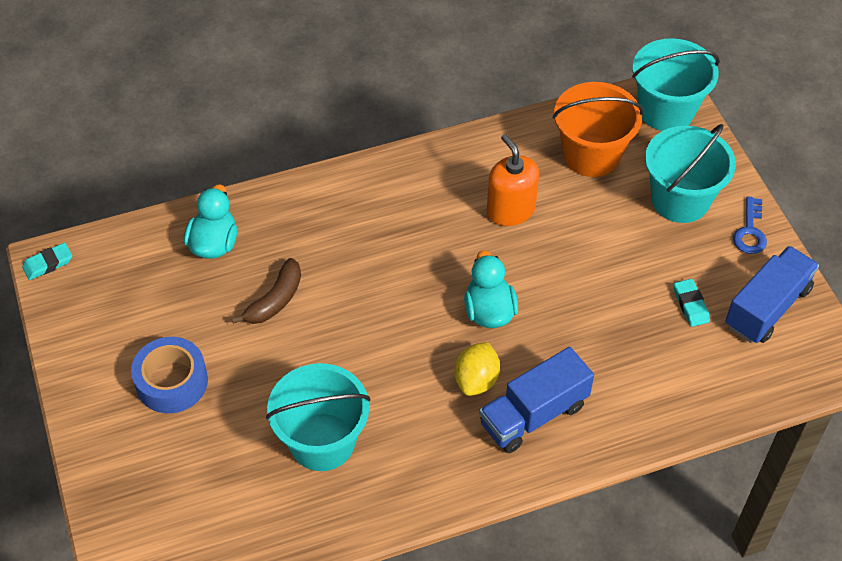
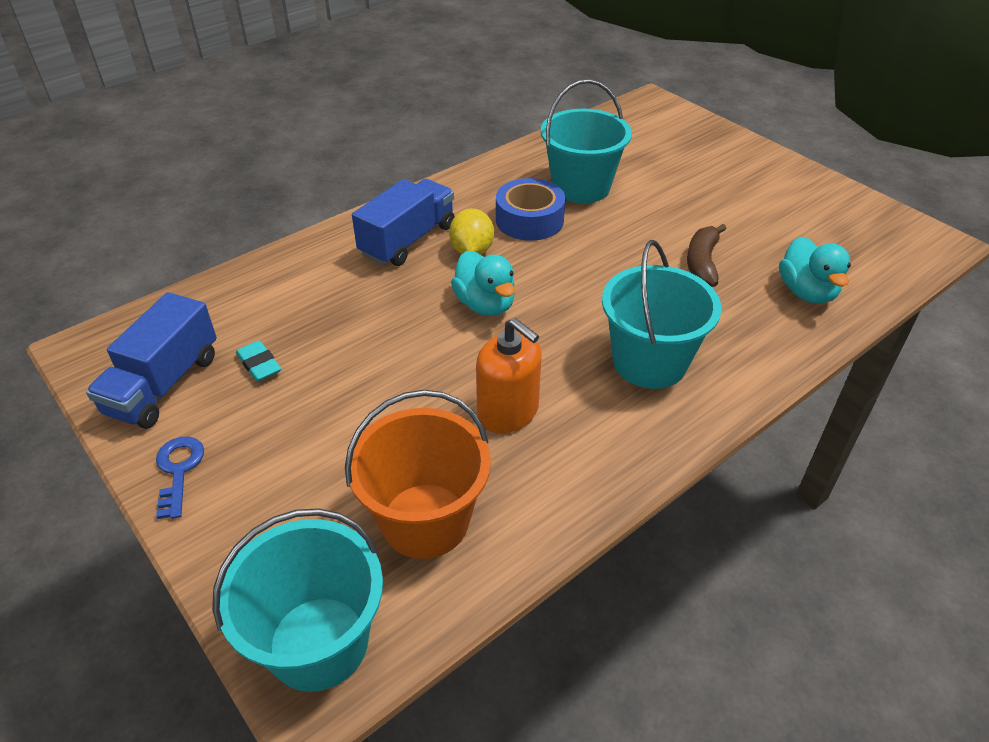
camera: 160 degrees right, 10 degrees down
(48, 263) = (935, 239): turquoise eraser -> none
(172, 382) = (734, 192): blue tape -> blue tape (529, 220)
(680, 200) = (281, 488): turquoise bucket -> turquoise bucket (649, 362)

